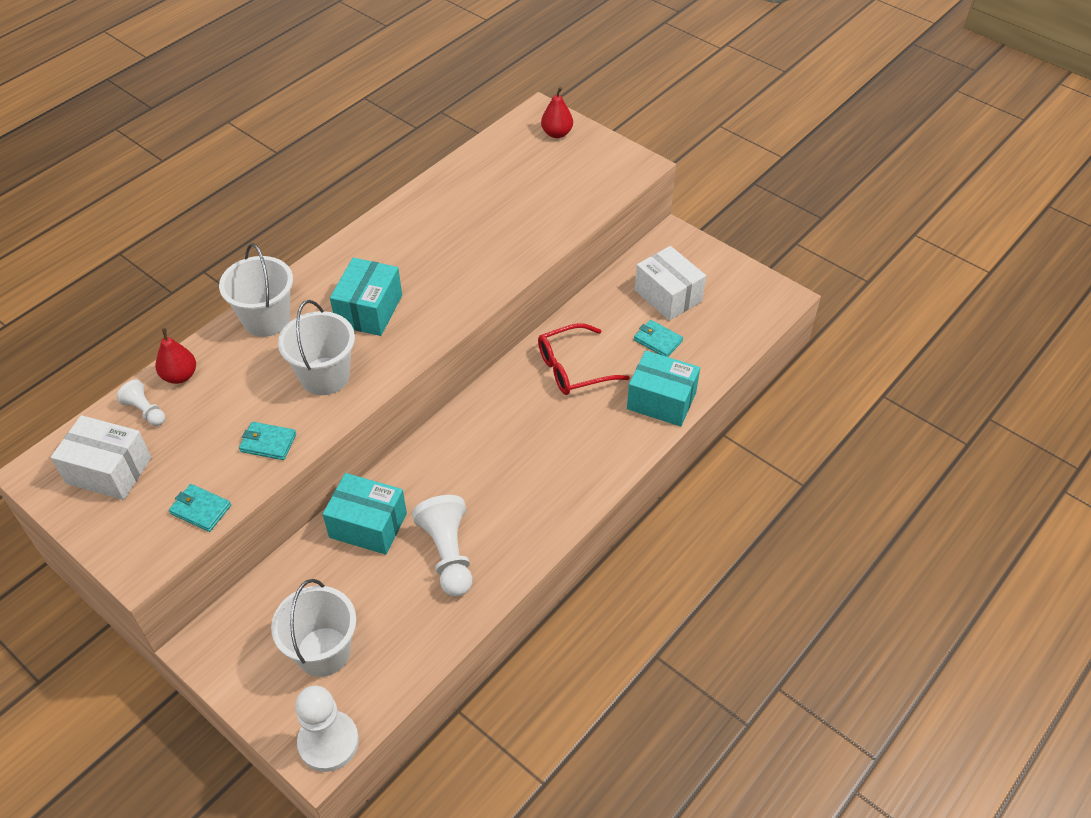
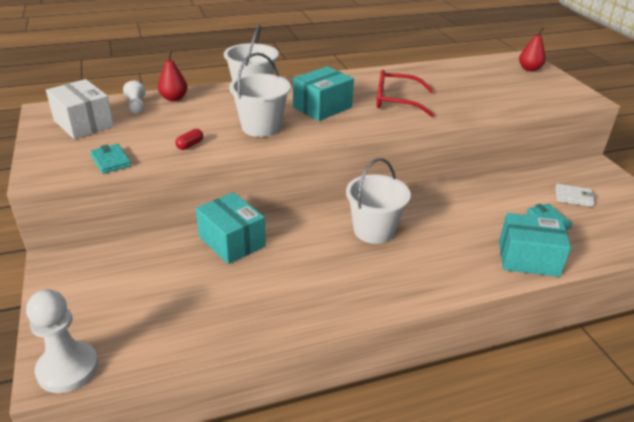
camera: 30 degrees right, 15 degrees down
(268, 443) = (190, 145): turquoise wallet -> red capsule
(323, 651) = (126, 304): white bucket -> white bucket (374, 230)
(448, 554) = (273, 284): white pawn -> none
(573, 368) = (462, 211): red glasses -> red glasses (396, 101)
(661, 401) = (528, 258): turquoise box -> turquoise box turned 45 degrees counterclockwise
(668, 296) = (573, 197): white box -> white wallet

